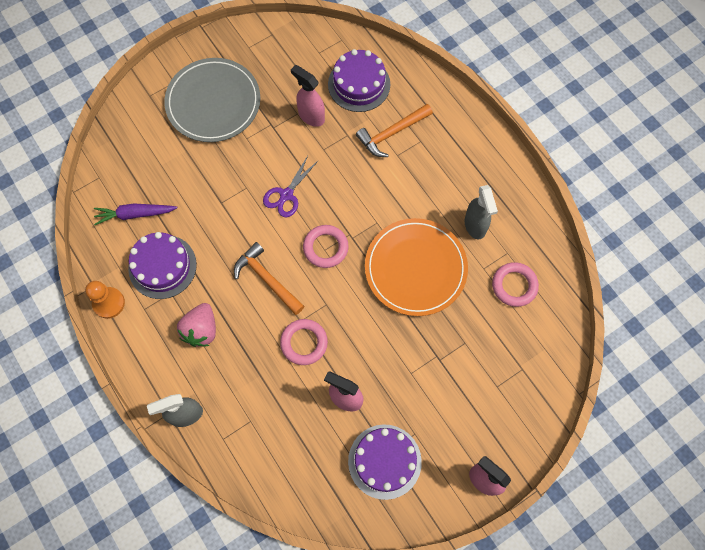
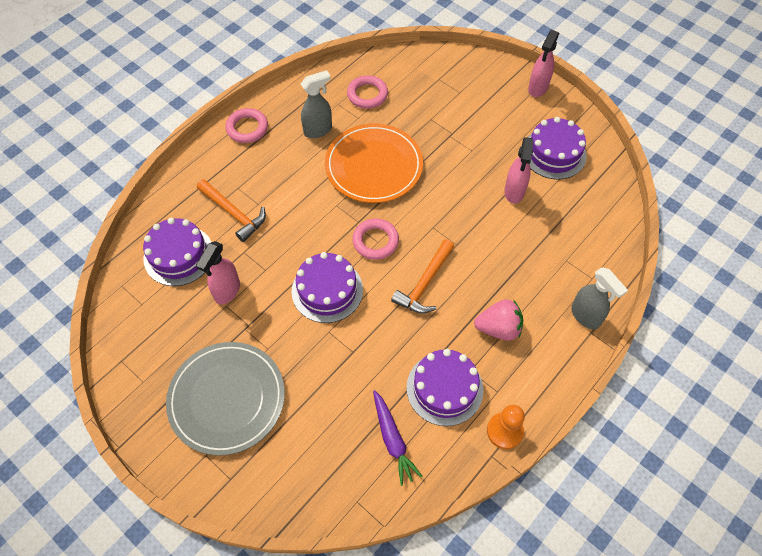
camera: 105 degrees left, 10 degrees down
(286, 195) = (327, 290): purple scissors -> purple cake
(304, 343) = (476, 236): pink ring -> pink ring (247, 128)

